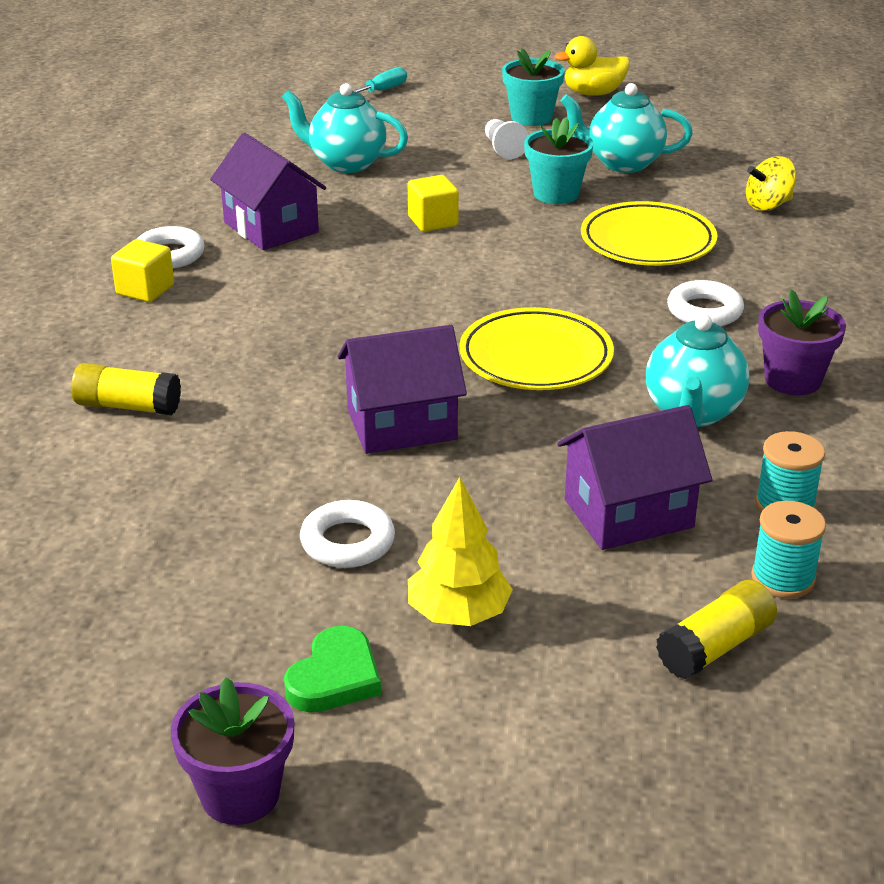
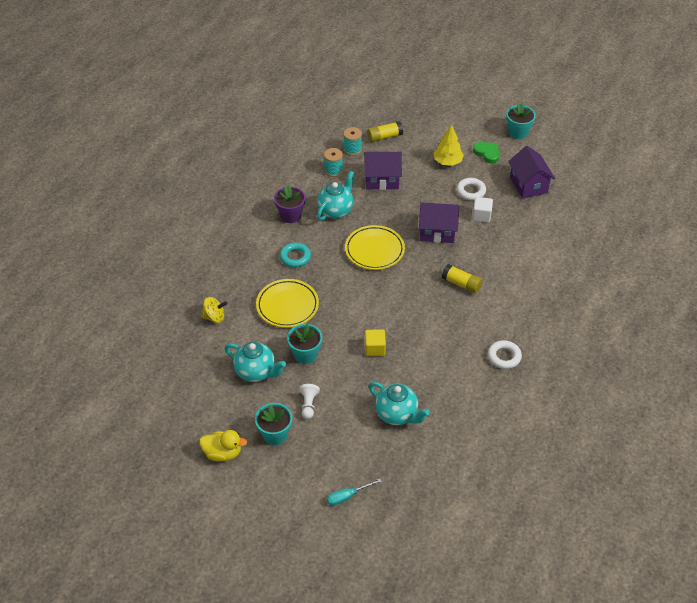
camera: 160 degrees left, 15 degrees up
(128, 406) = (532, 265): yellow glue stick -> yellow glue stick (461, 284)
(145, 290) = (518, 333): yellow cube -> none
(240, 794) = (518, 132): purple flower pot -> turquoise flower pot
(271, 227) = (452, 366): purple house -> purple house (528, 185)
(294, 485) = (481, 216): none -> white cube
(335, 677) = (487, 153): green heart -> green heart turned 90 degrees clockwise
(704, 311) = (295, 257): white ring -> turquoise ring

